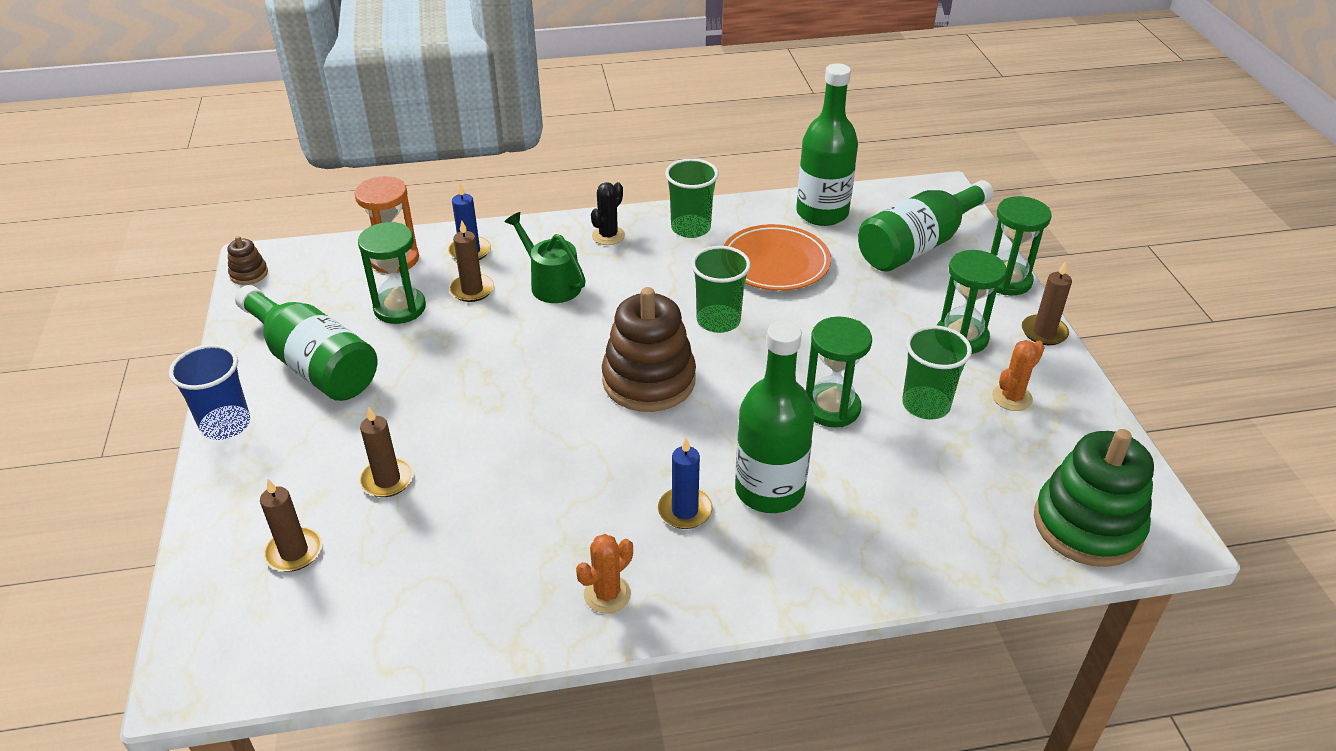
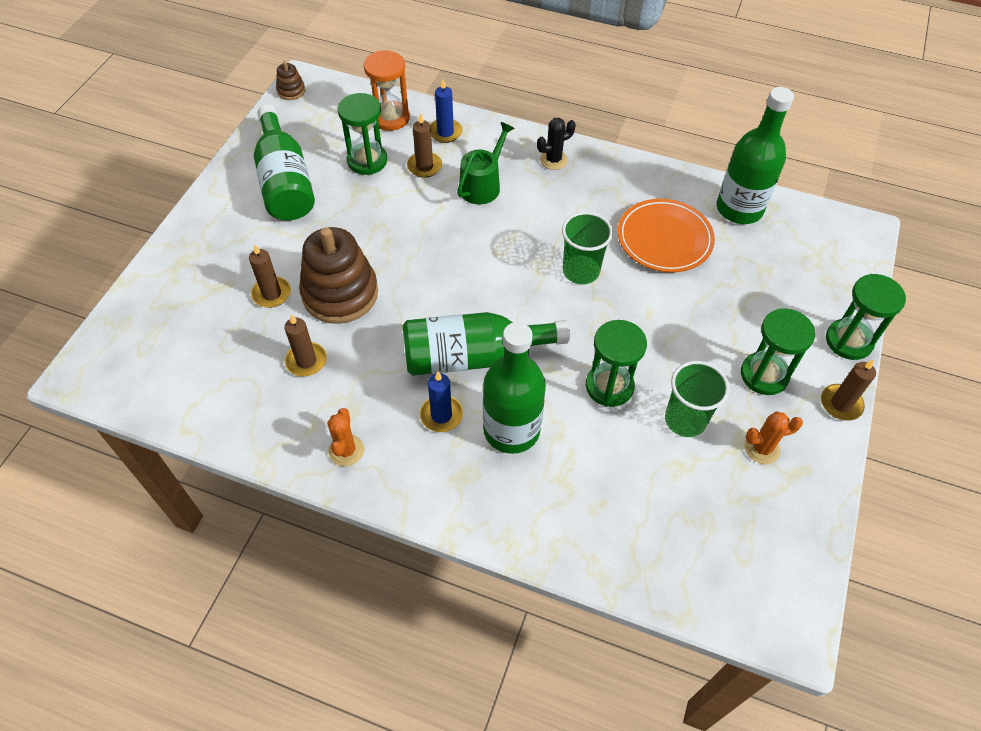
camera: 30 degrees right, 15 degrees up
(225, 425) = (205, 205): blue cup -> none
(294, 552) = (186, 319): brown candle -> brown candle (306, 361)
(551, 284) = (482, 185): green watering can -> green watering can turned 45 degrees clockwise
(607, 594) = (346, 450): orange cactus -> orange cactus turned 75 degrees counterclockwise
(649, 380) = (493, 298): brown stacking toy -> brown stacking toy (340, 293)
(690, 228) = (621, 179): green cup -> none
(918, 245) = (798, 274): green bottle -> green bottle (473, 356)
(1087, 525) = (731, 587): green stacking toy -> none

